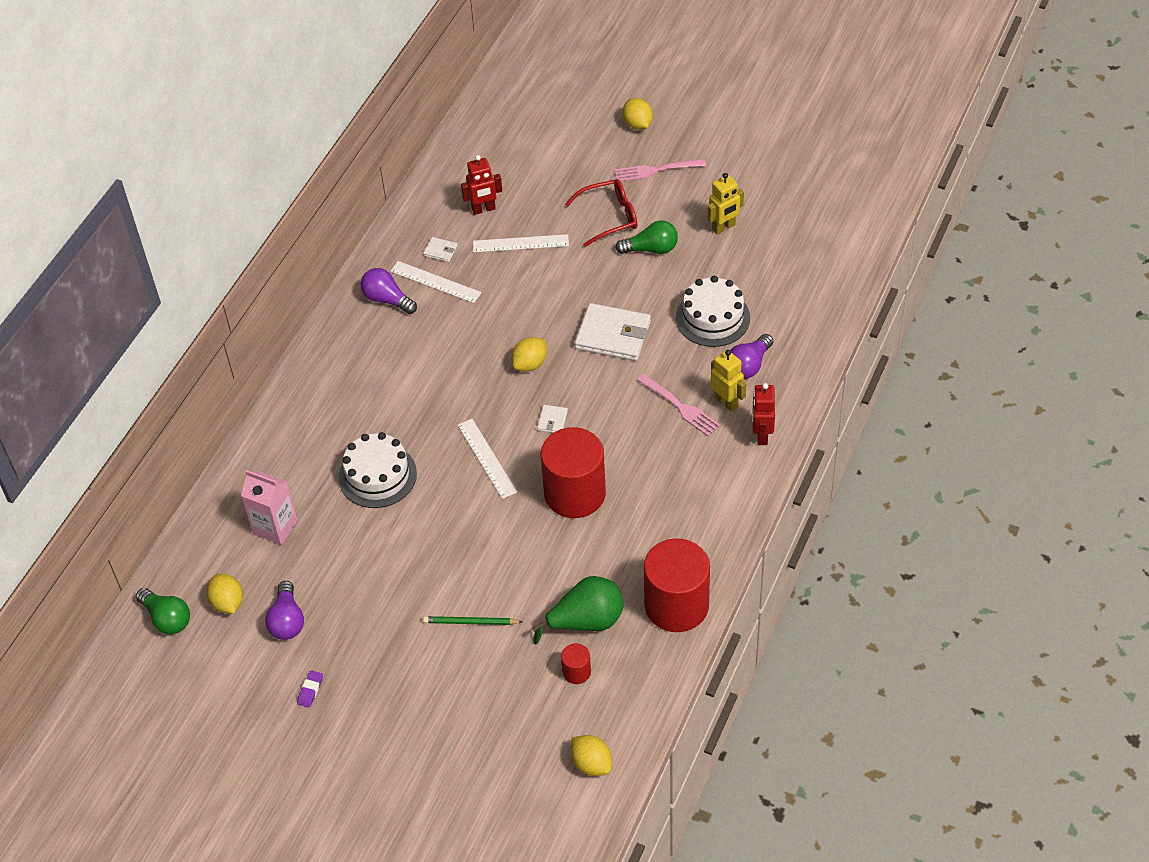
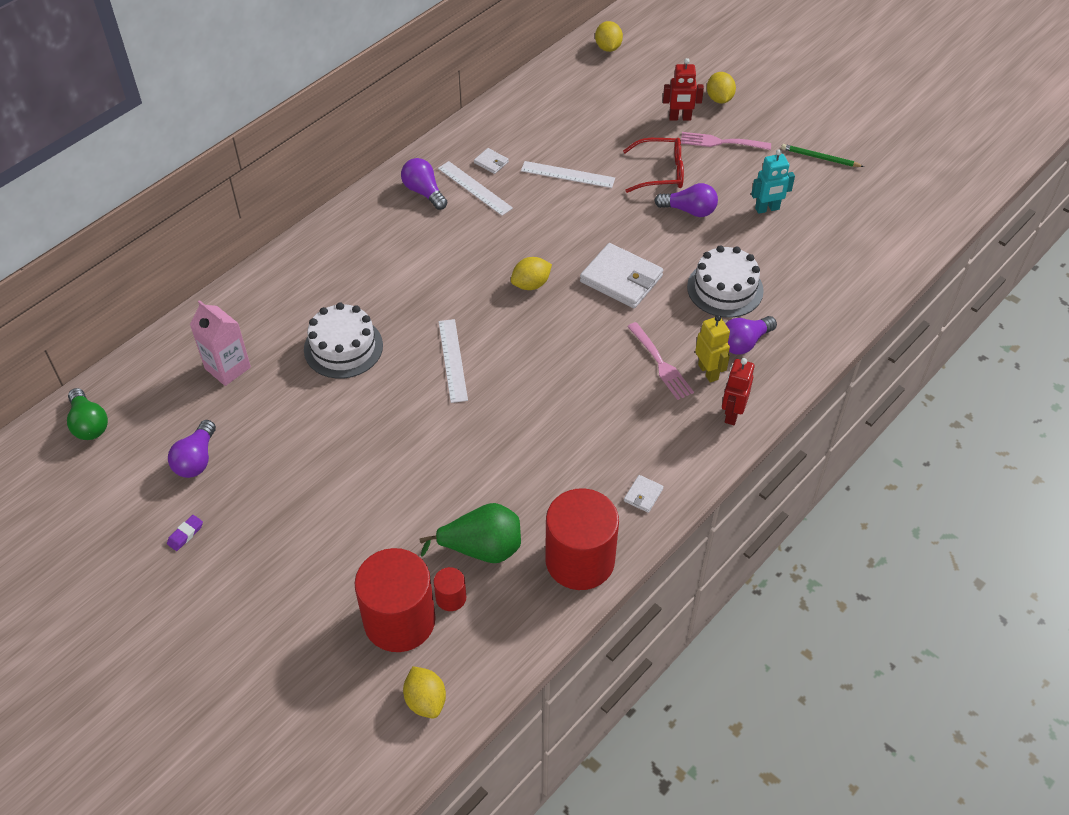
camera: 15 degrees right, 0 degrees up
(228, 603) = (151, 426): yellow lemon -> yellow lemon (608, 48)
(470, 622) = (368, 514): green pencil -> green pencil (820, 158)
(483, 209) = (546, 137): red robot -> red robot (680, 118)
(552, 420) = (530, 342): white wallet -> white wallet (643, 495)
(575, 493) = (523, 418): red cylinder -> red cylinder (399, 620)
(651, 249) = (689, 210): green light bulb -> purple light bulb
(724, 227) = (767, 209): yellow robot -> turquoise robot

